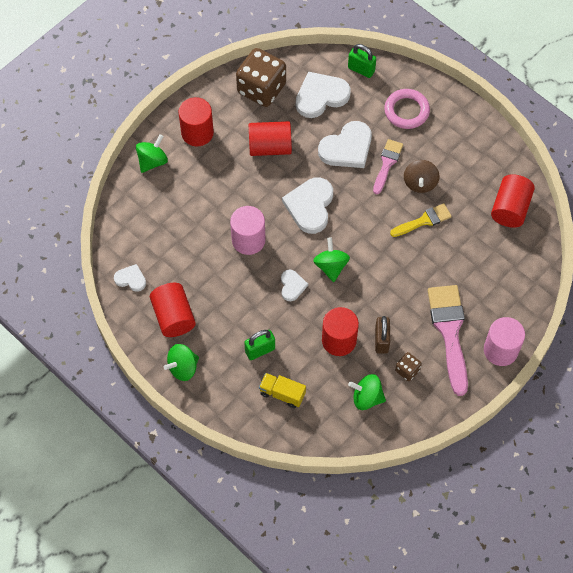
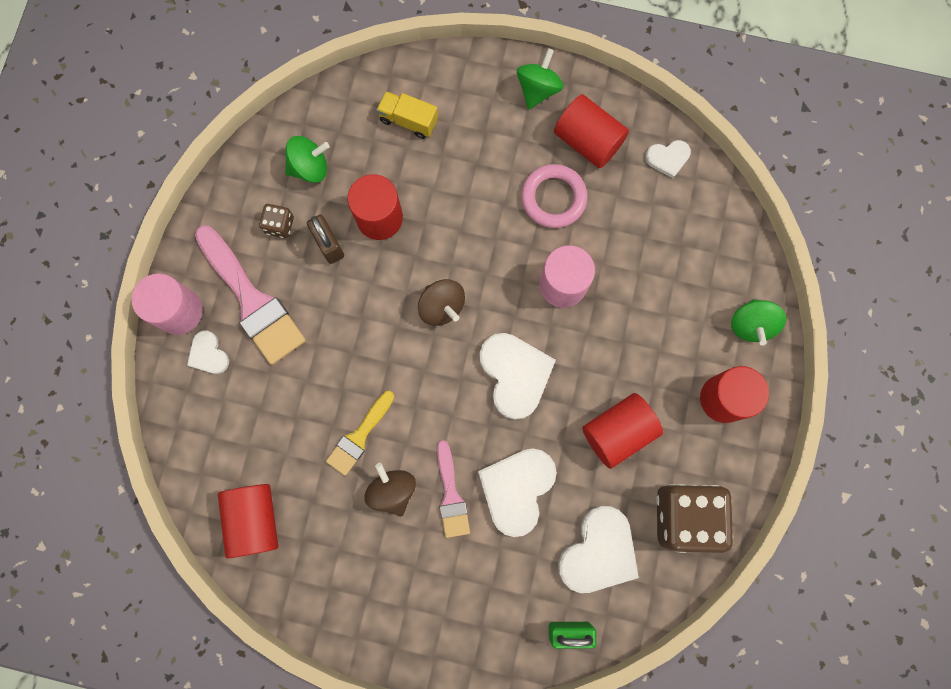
camera: 150 degrees right, 15 degrees up
(260, 350) = (464, 156): green padlock -> none
(282, 394) = (408, 120): yellow truck -> yellow truck turned 150 degrees counterclockwise
(292, 286) = (474, 255): white heart -> white heart (208, 354)
(331, 266) = (442, 307): green spinning top -> brown spinning top
(406, 111) = (469, 597): pink ring -> pink ring (553, 198)

